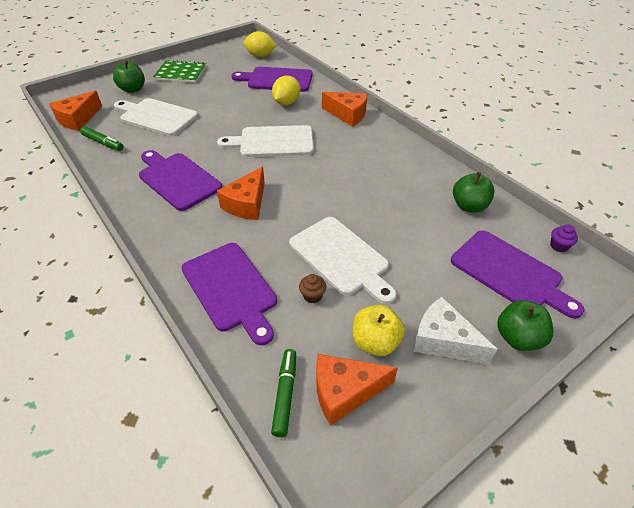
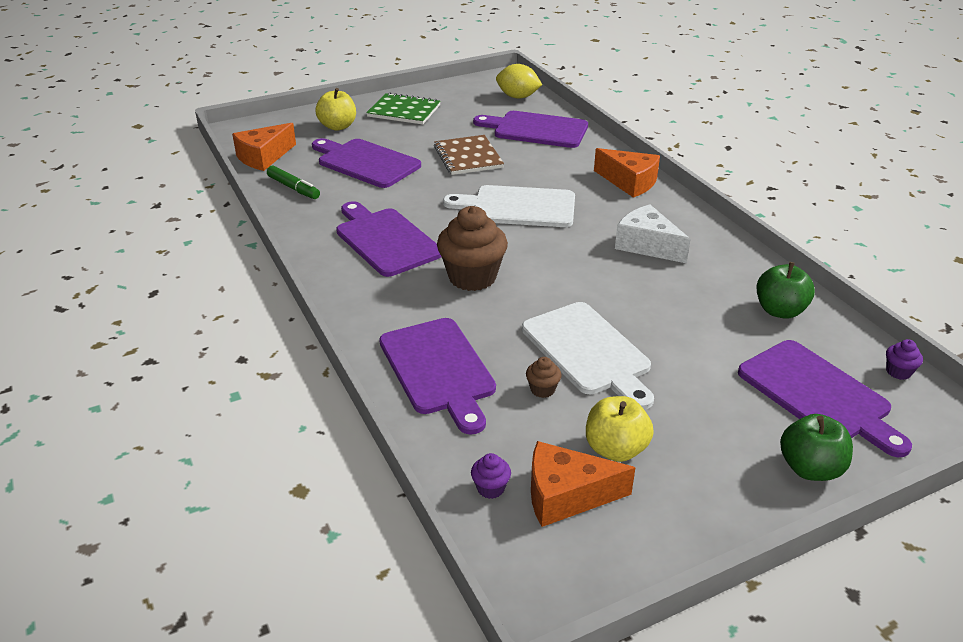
camera: 10 degrees right, 10 degrees down
(133, 89) = (338, 126): green apple -> yellow apple
(156, 116) = (366, 162): white cutting board -> purple cutting board
(231, 105) = (468, 157): none -> brown notebook
(246, 204) = (472, 277): orange cheese -> brown cupcake
(285, 394) = (490, 488): green marker -> purple cupcake
(286, 103) = (545, 160): yellow lemon -> none
(443, 340) = (707, 459): white cheese -> white cheese (647, 245)

